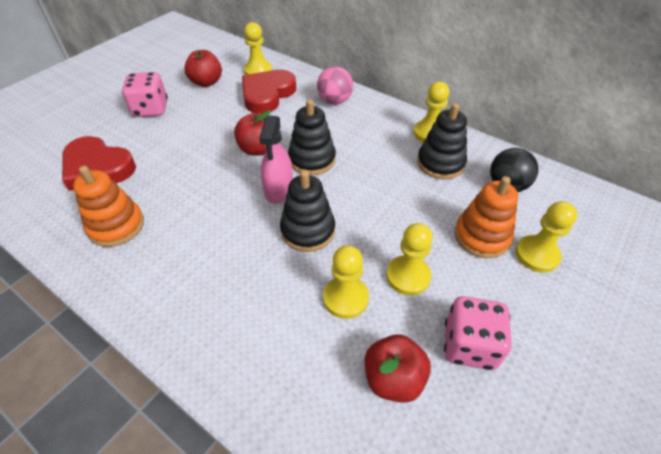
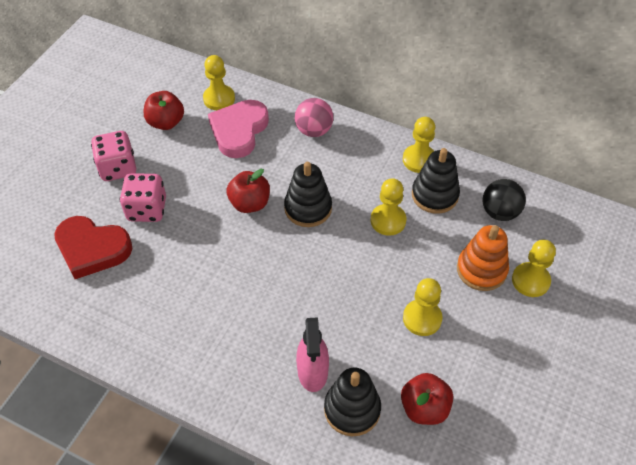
camera: 10 degrees left, 5 degrees up
(116, 226) = (140, 310): orange stacking toy -> none
(267, 94) = (239, 131): red heart -> pink heart
(279, 190) = (284, 248): pink spray bottle -> pink spray bottle (312, 371)
(308, 230) = (323, 287): black stacking toy -> black stacking toy (352, 409)
(345, 298) = (372, 347): yellow pawn -> yellow pawn (388, 221)
(469, 345) = (481, 371): pink dice -> pink dice (147, 209)

